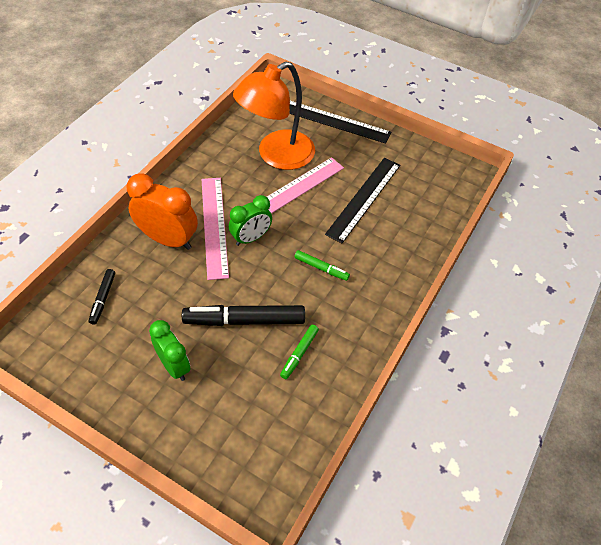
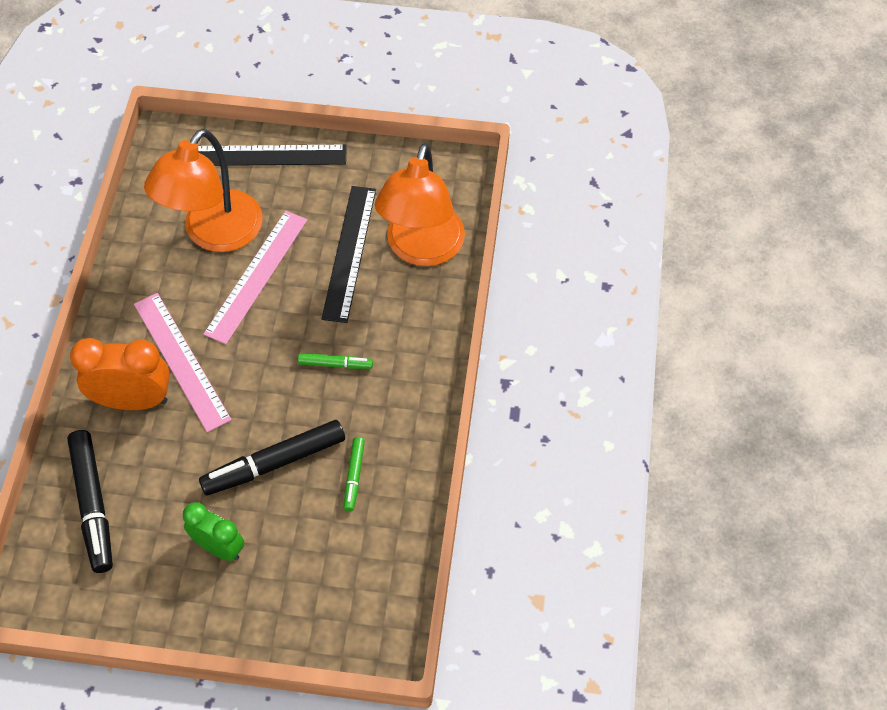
camera: 20 degrees left, 5 degrees up
(103, 299) = (93, 505): black marker -> black marker, size x1.92
(251, 238) = (234, 359): green clock -> none
(417, 214) = (421, 249): none -> orange lamp

